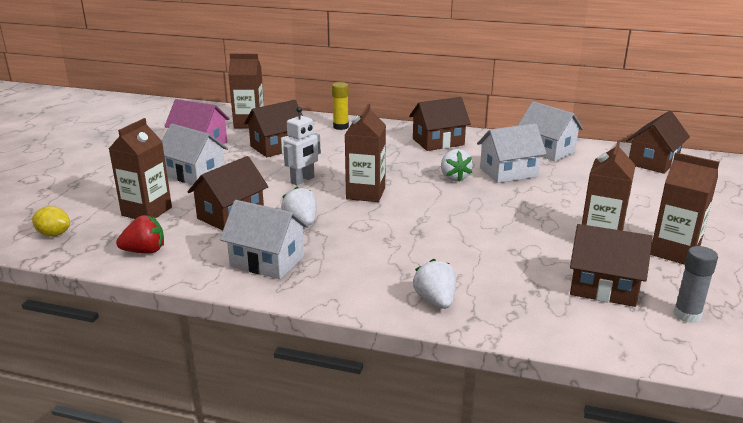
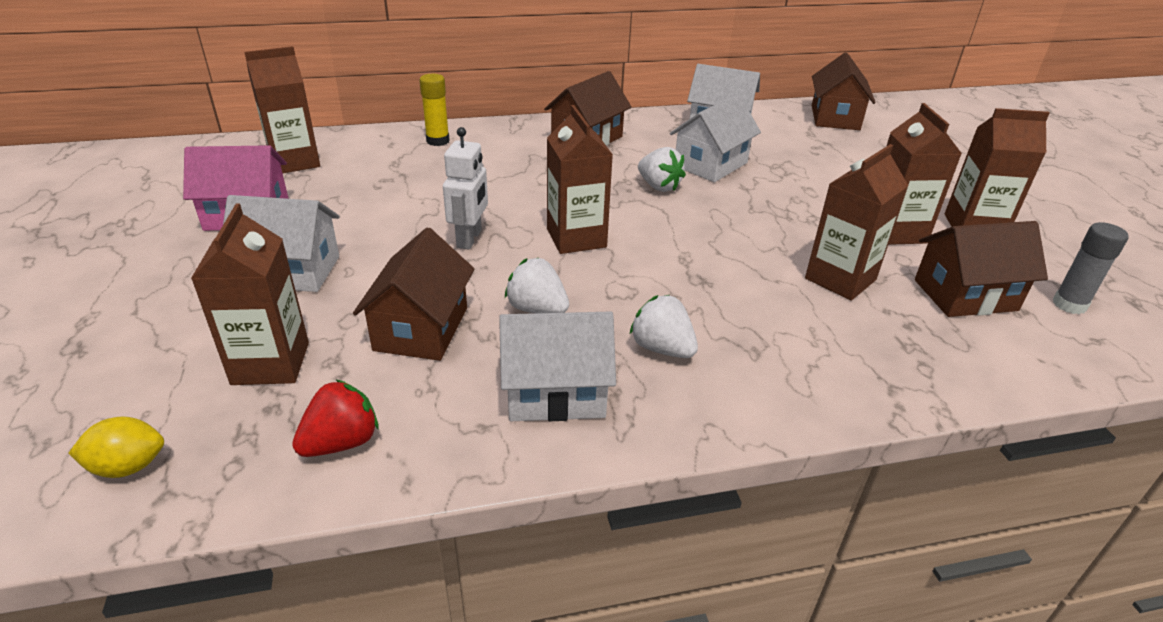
camera: 30 degrees left, 10 degrees up
(277, 147) = (377, 192): brown house -> none
(435, 301) = (827, 378): white strawberry -> white strawberry (662, 348)
(517, 255) = (840, 279): none -> brown carton

